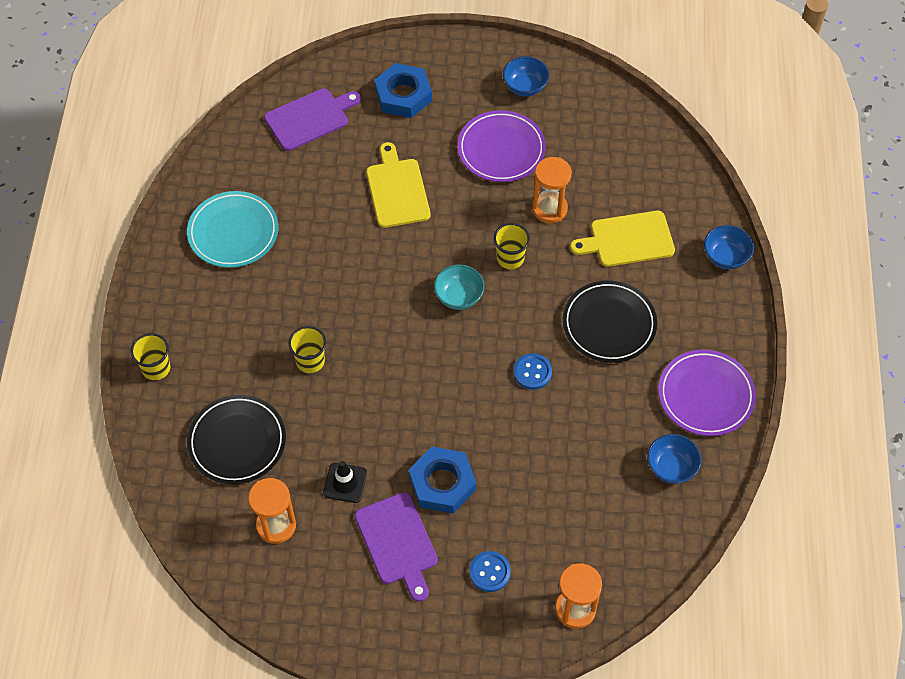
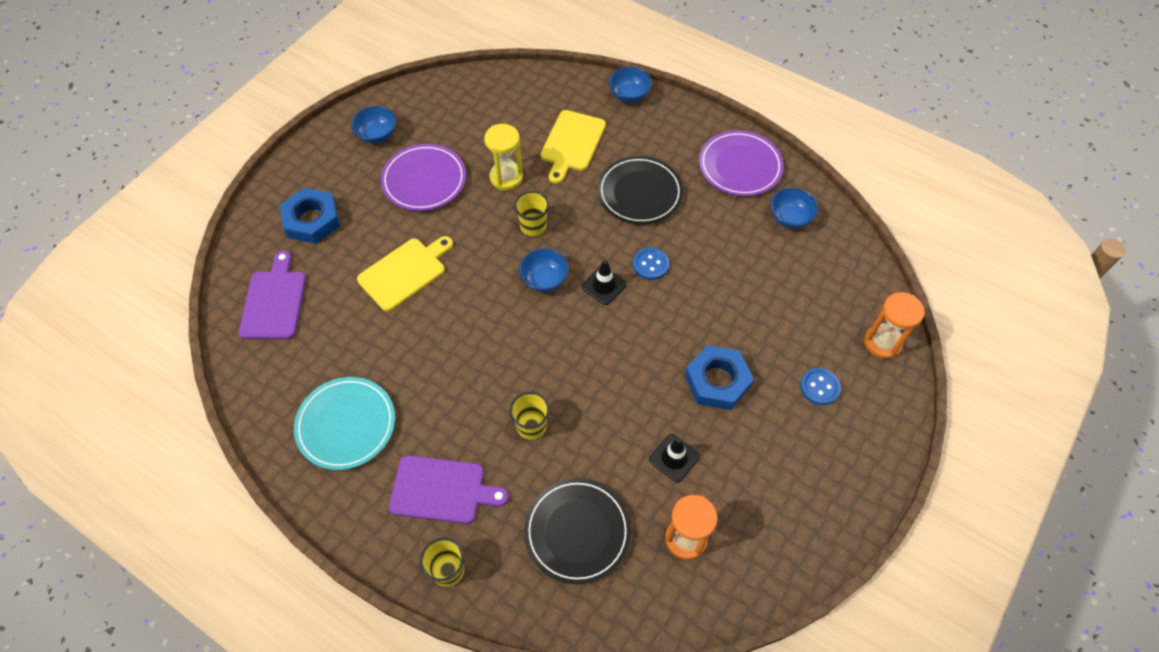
camera: 60 degrees left, 0 degrees up
(397, 190) = (404, 272): yellow cutting board -> yellow cutting board turned 120 degrees clockwise
(398, 542) = (756, 444): purple cutting board -> purple cutting board (442, 490)
(459, 296) = (544, 280): turquoise bowl -> blue bowl
(484, 346) = (604, 285): none -> black traffic cone
(549, 209) = (506, 177): orange hourglass -> yellow hourglass

